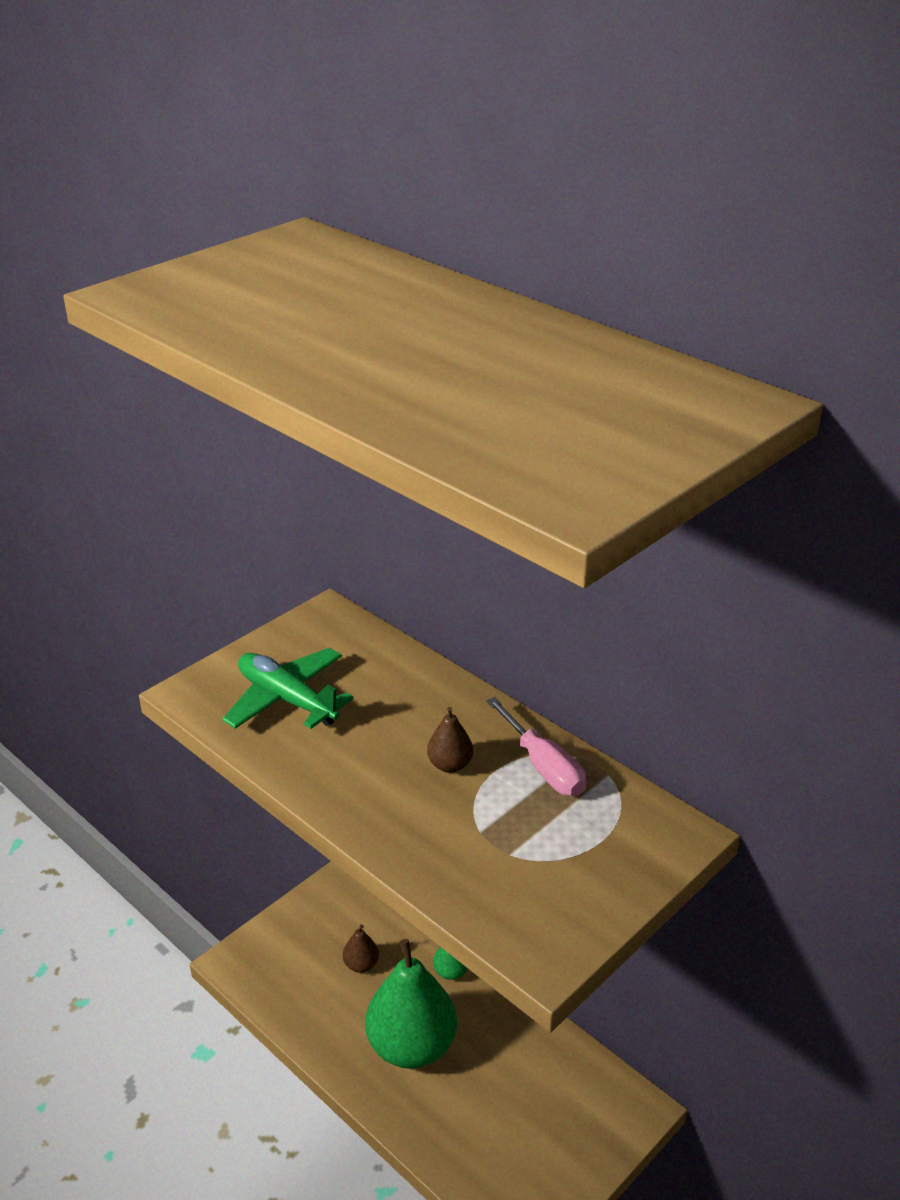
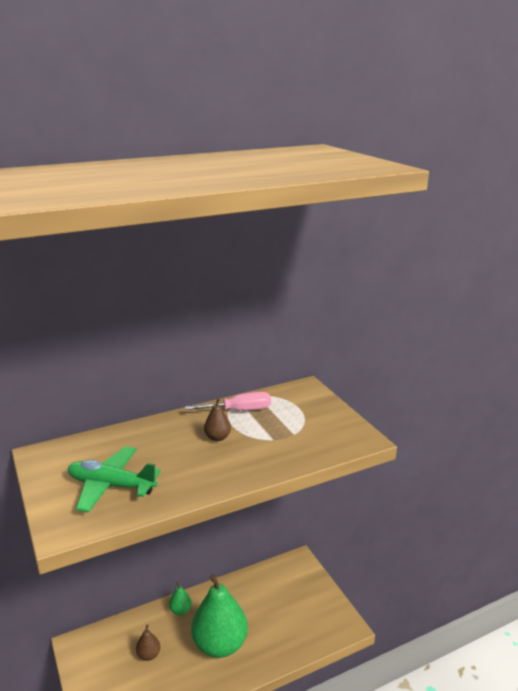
camera: 70 degrees left, 10 degrees down
(287, 699) = (111, 486): green plane -> green plane turned 45 degrees clockwise

